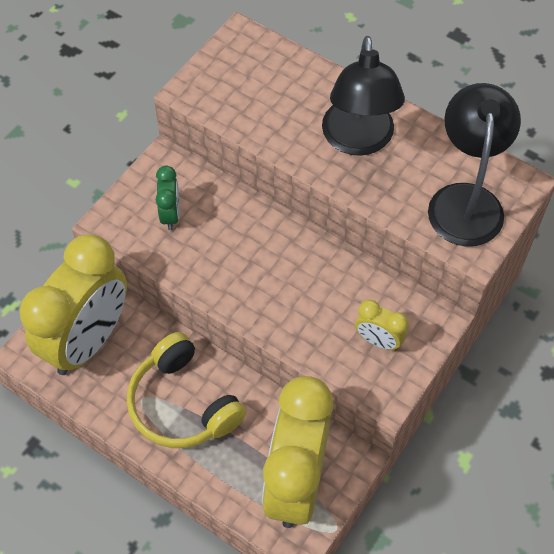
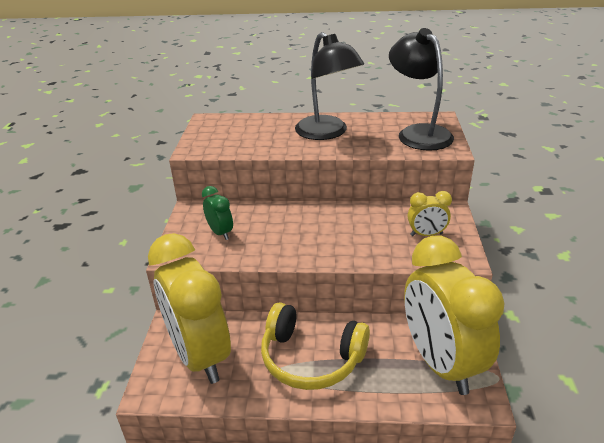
camera: 30 degrees left, 25 degrees down
(88, 340) = (199, 355): yellow clock -> yellow clock turned 150 degrees clockwise

